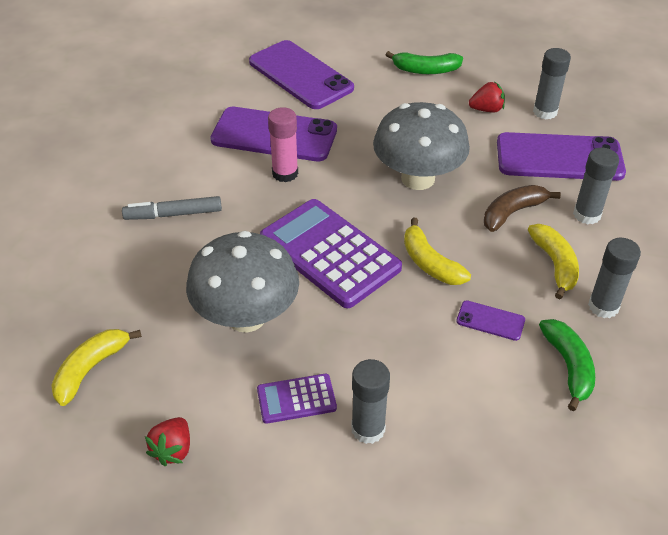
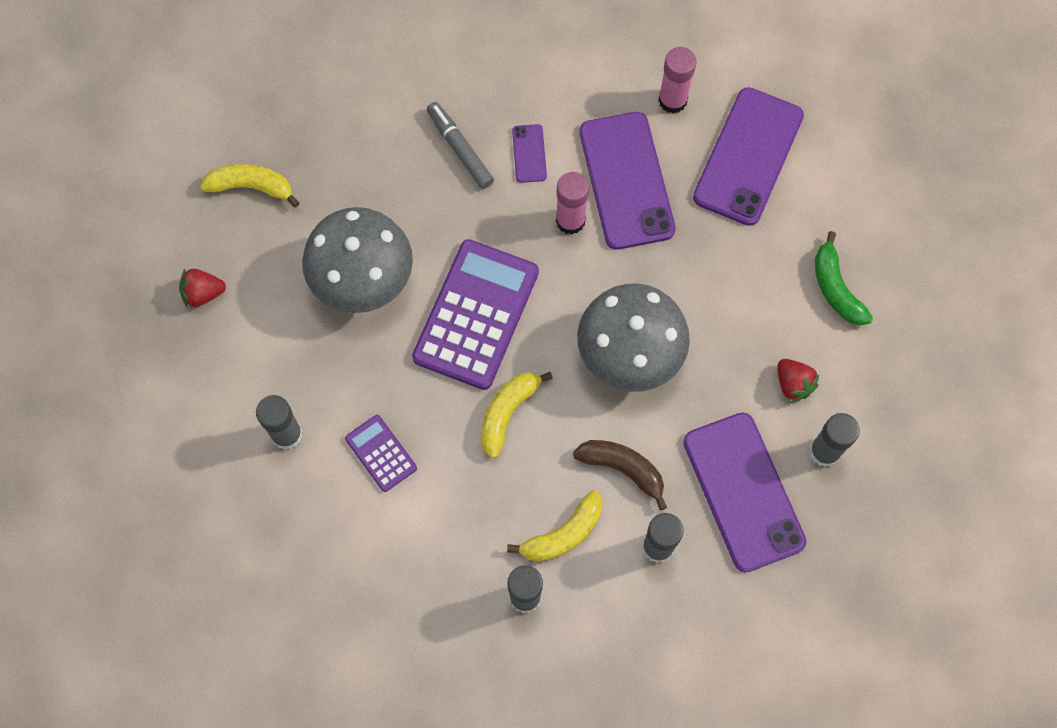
camera: 65 degrees right, 25 degrees up
(229, 94) = (672, 100): none -> pink glue stick
(296, 399) = (292, 364): purple calculator -> purple calculator (381, 453)
(490, 321) = (456, 495): purple phone -> purple phone (529, 153)
(568, 366) = (431, 583): green banana -> none

